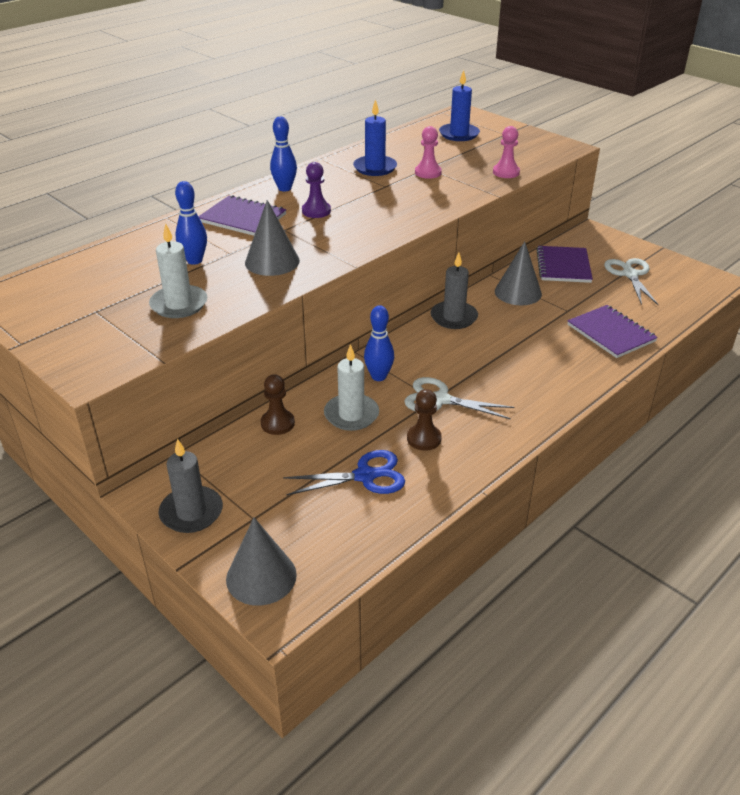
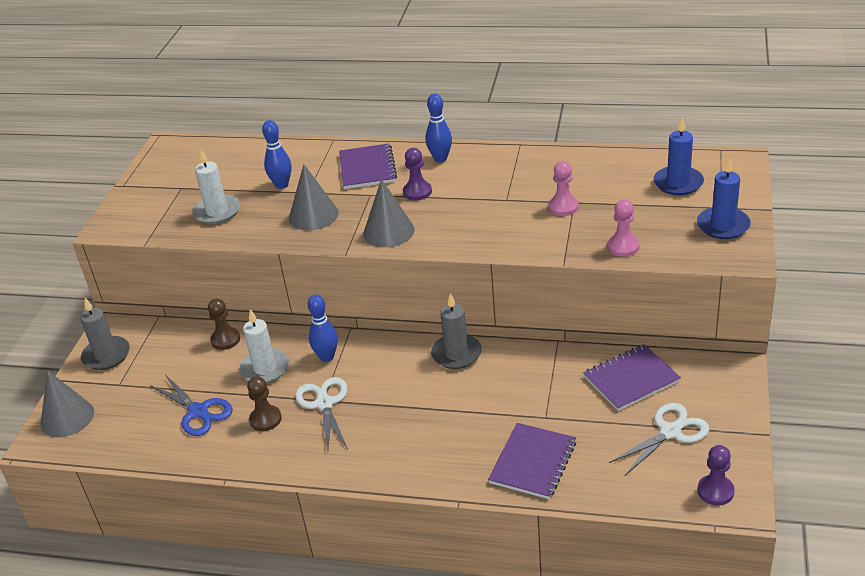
camera: 60 degrees right, 0 degrees up
(375, 168) = (536, 177): blue candle -> blue candle (723, 226)
(518, 292) = (543, 372): grey cone -> grey cone (388, 231)
(699, 283) = (715, 491): none -> purple pawn

